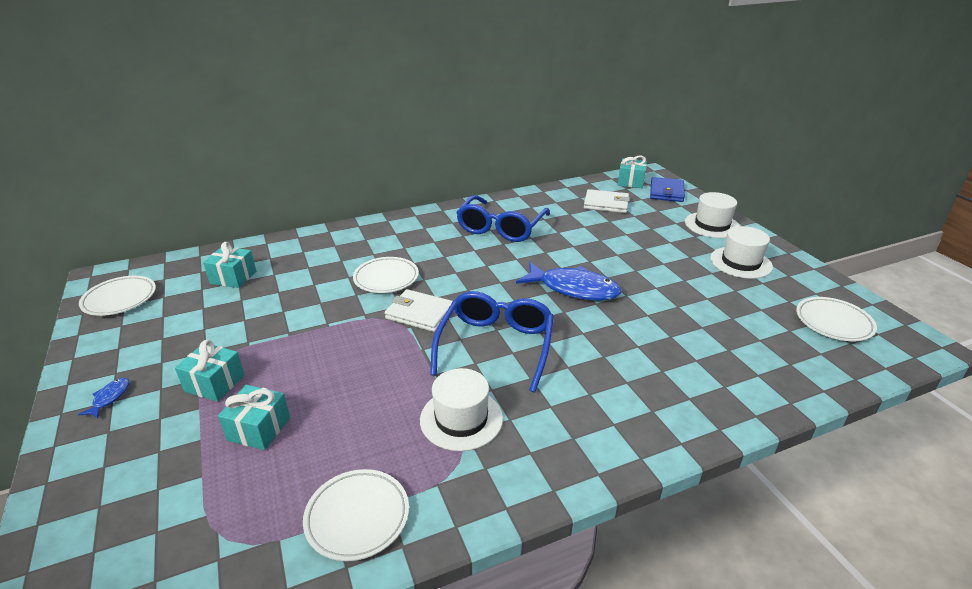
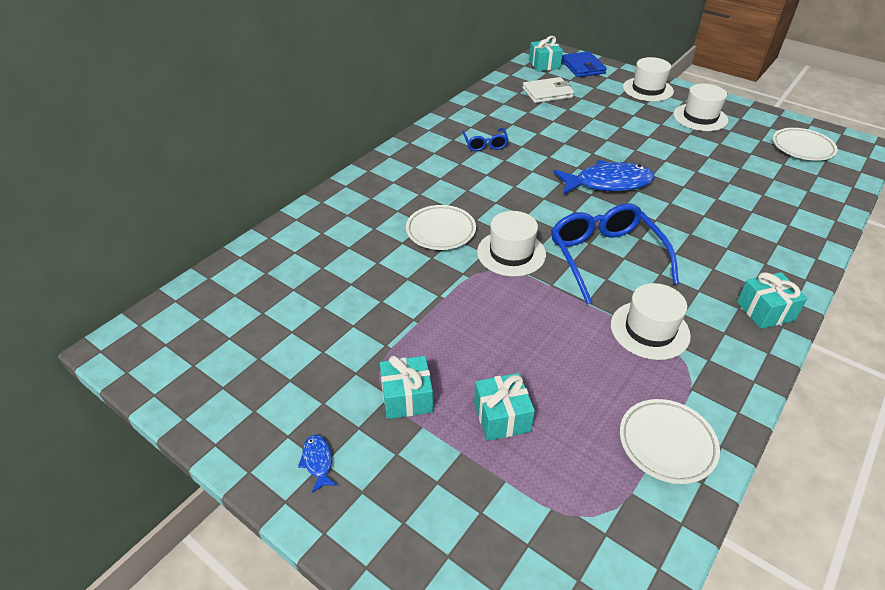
camera: 30 degrees left, 10 degrees up
(120, 299) = (179, 361): white plate -> none
(233, 277) = (282, 287): turquoise gift -> turquoise gift (765, 311)
(420, 313) = (511, 253): white wallet -> white hat
(501, 227) = (485, 144): blue glasses -> blue glasses, size x0.50

